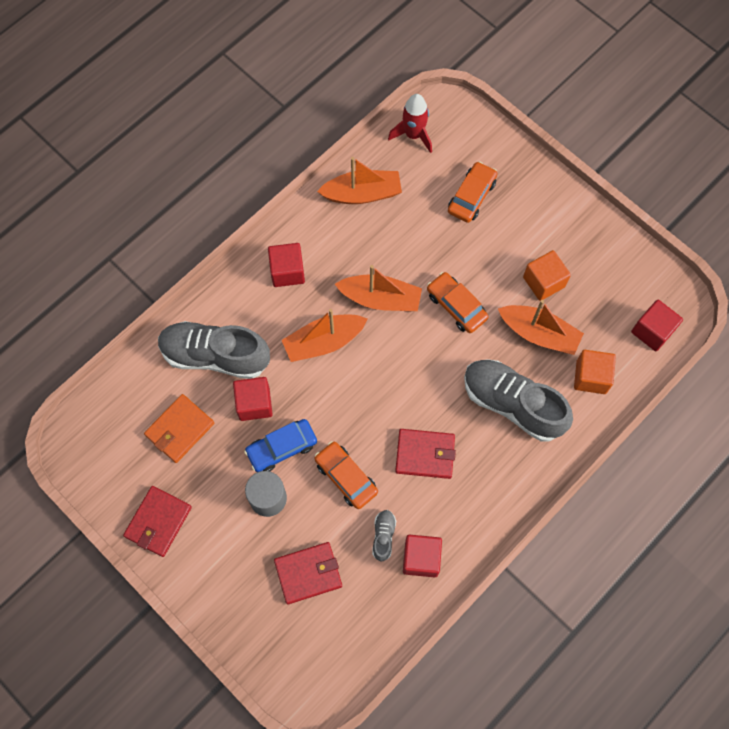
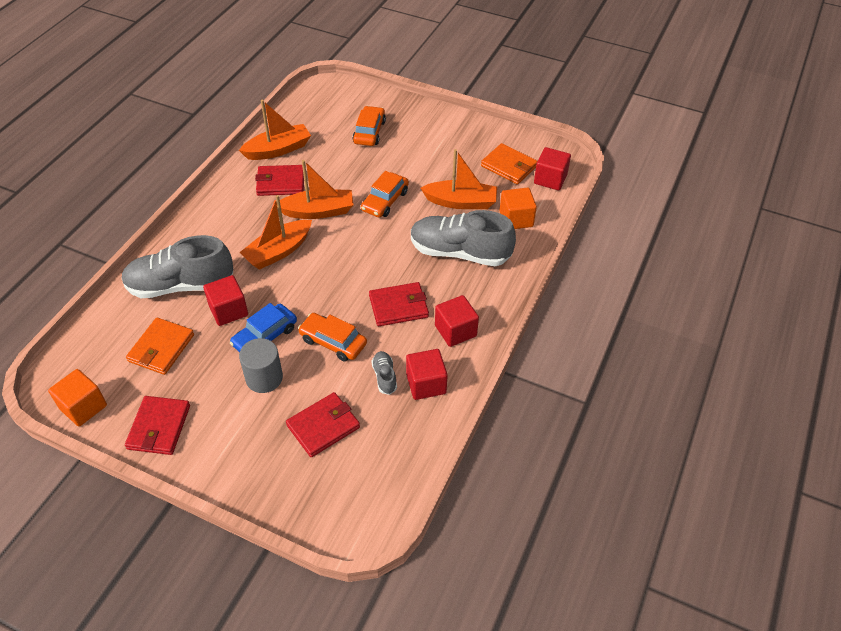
camera: 20 degrees left, 20 degrees down
(287, 271) = (230, 212): red cube -> red cube (455, 331)
(352, 244) = (280, 183): none -> red wallet
(413, 135) = (307, 106): red rocket -> none
(456, 306) = (385, 201): orange car -> orange car turned 90 degrees counterclockwise
(543, 282) = (450, 169): orange cube -> orange cube (83, 407)
(612, 297) = (509, 166): none -> orange wallet

